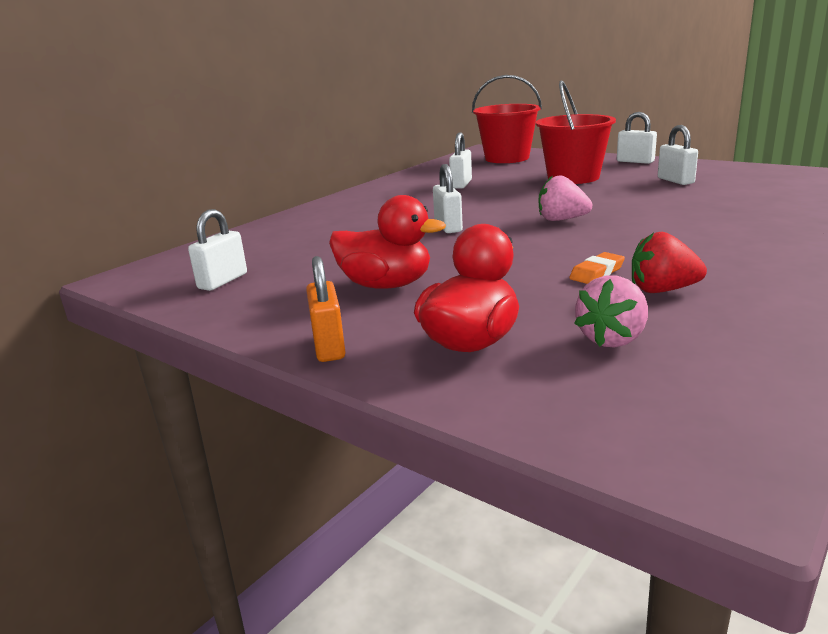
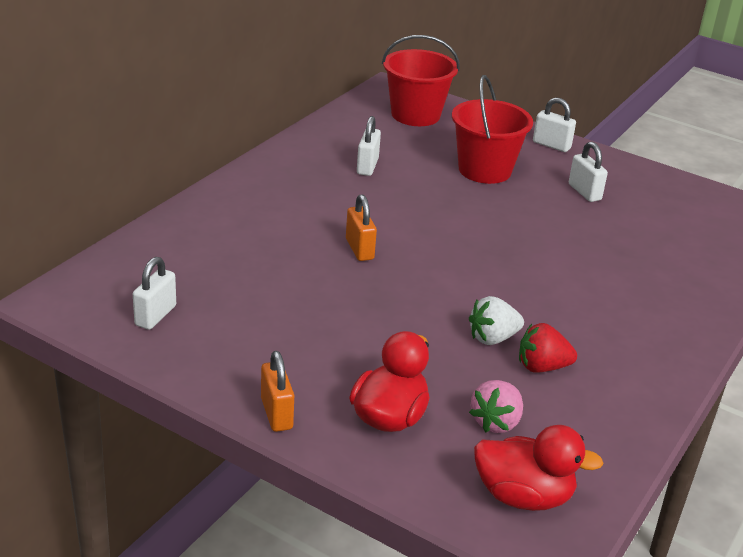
camera: 10 degrees left, 10 degrees up
(386, 285) = (311, 337): red duck -> red duck (523, 496)
(448, 227) = (359, 249): white padlock -> orange padlock
(561, 220) = (468, 250): pink strawberry -> none
(597, 273) = (492, 338): orange eraser -> white strawberry

